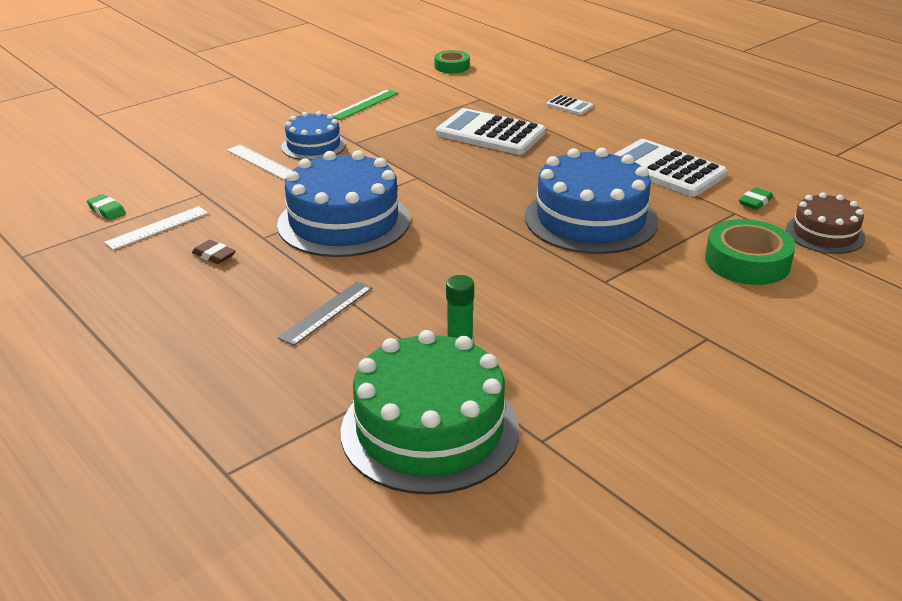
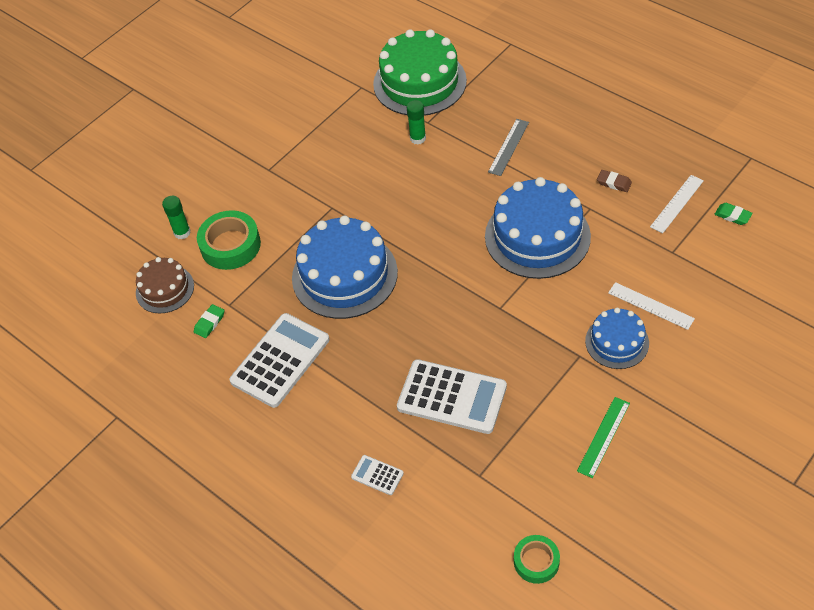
camera: 175 degrees right, 20 degrees up
(666, 169) = (280, 360): white calculator -> white calculator turned 90 degrees counterclockwise
(824, 283) = (182, 232): none -> green glue stick

